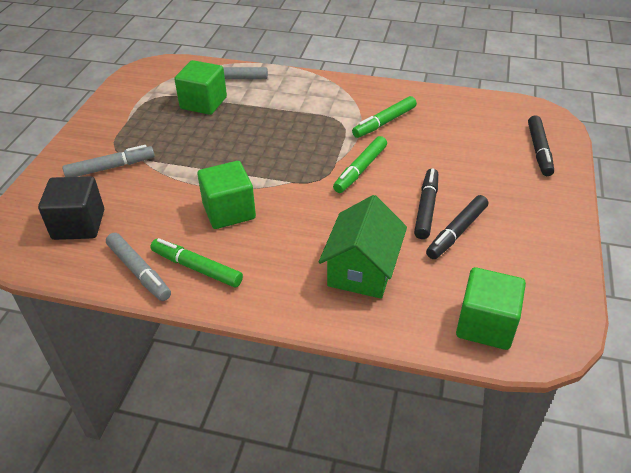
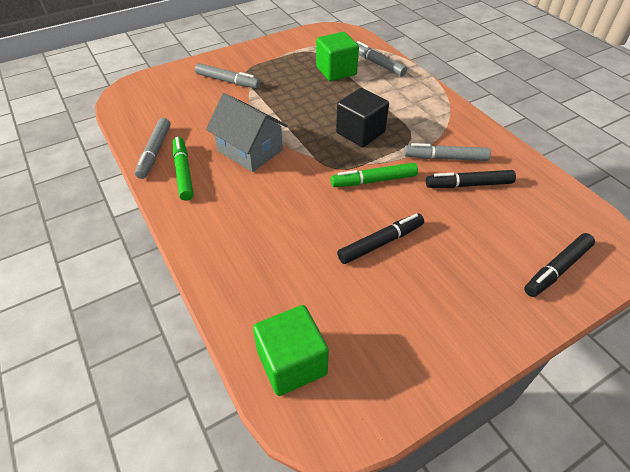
camera: 45 degrees right, 5 degrees up
(78, 224) = (167, 104): black cube -> black cube (360, 132)
(229, 211) = (250, 150): green cube -> grey house
(362, 269) = (270, 250): green house -> none
(384, 122) = (445, 158): green marker -> grey marker
(457, 232) = (376, 278): black marker -> black marker (468, 185)

